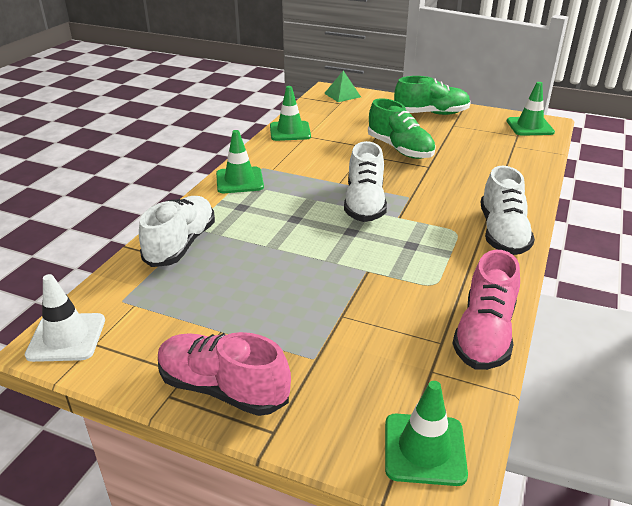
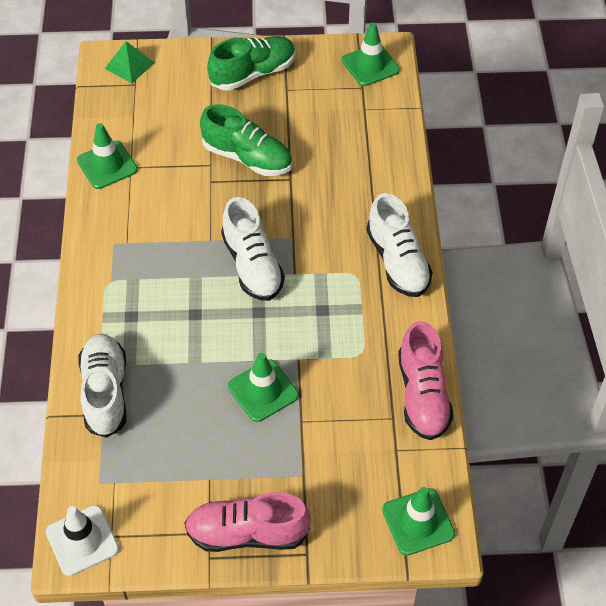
camera: 25 degrees left, 20 degrees up
(239, 180) = (103, 275): green traffic cone -> green traffic cone (263, 391)

